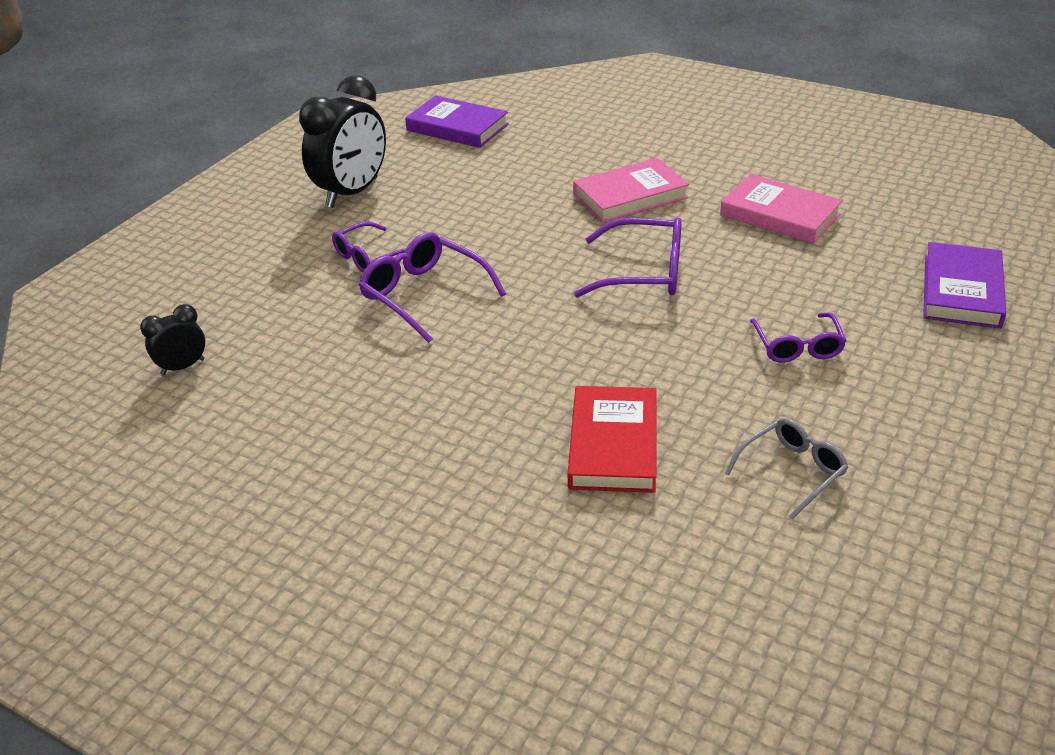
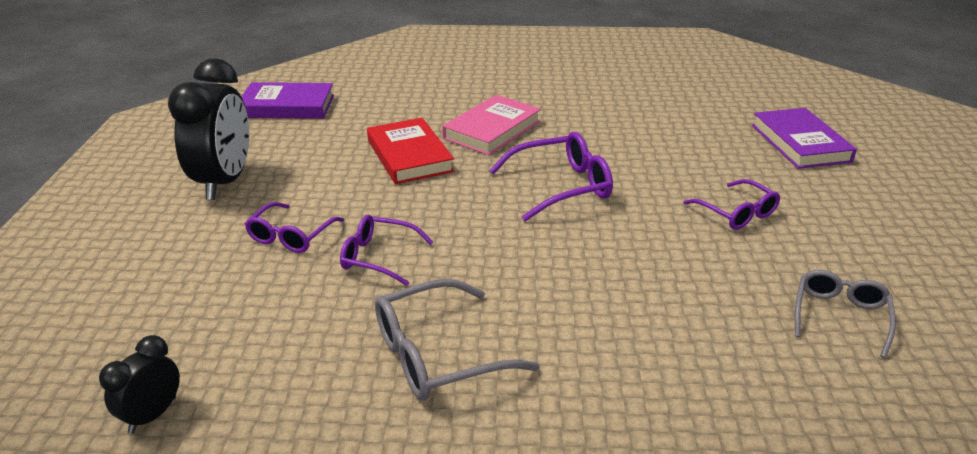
camera: 30 degrees left, 5 degrees down
(405, 388) = (437, 355): none -> grey glasses
(424, 294) = (378, 257): purple glasses -> purple glasses, size x0.66
(613, 445) = (681, 343): red book -> red book (409, 156)
(779, 215) = (622, 119): pink book -> none

